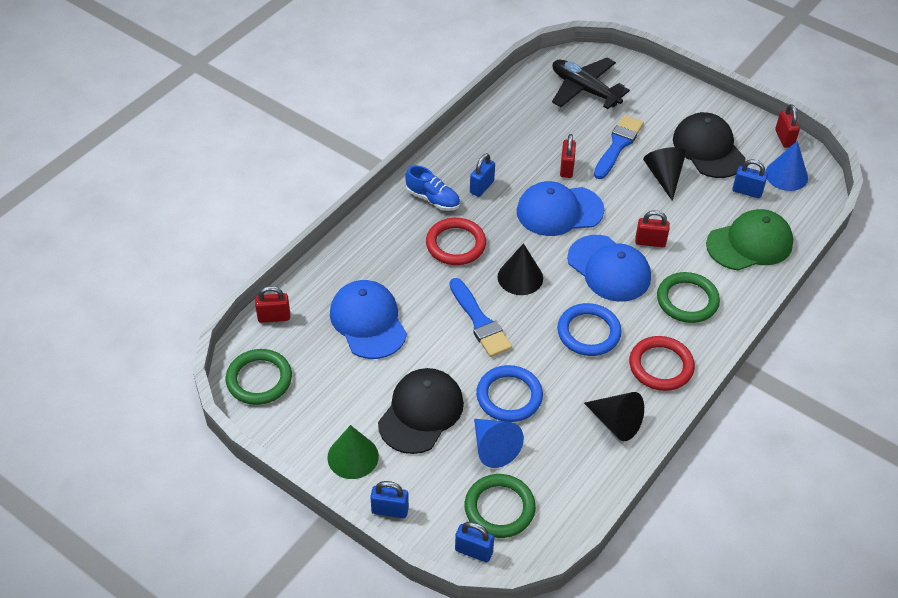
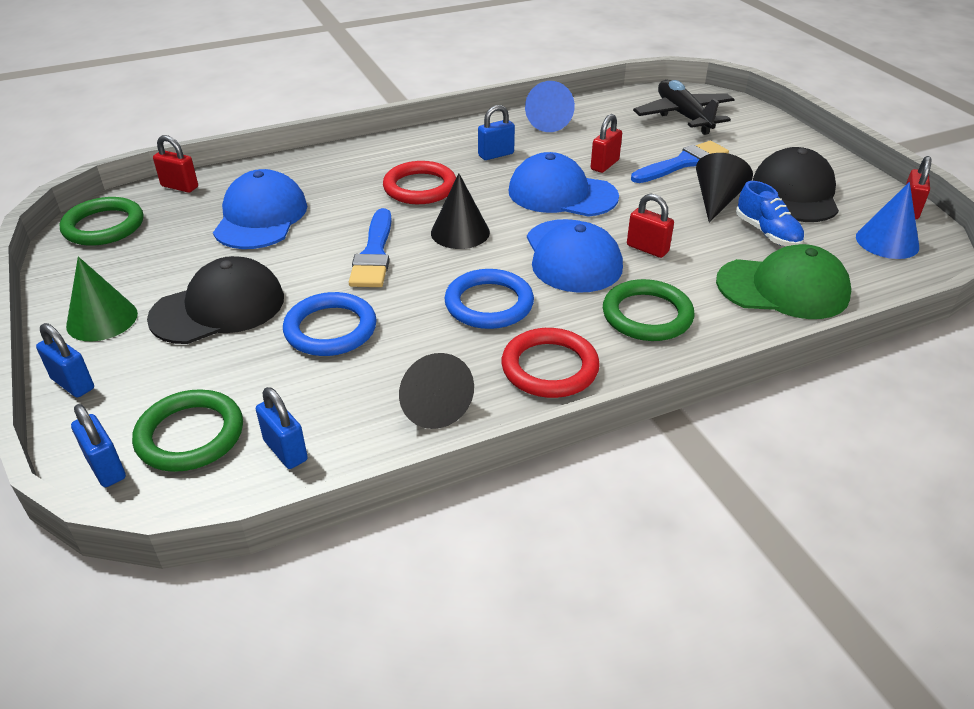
camera: 30 degrees right, 10 degrees down
(433, 199) = (435, 150): blue shoe -> blue shoe (767, 233)
(493, 448) = (256, 371): blue cone -> blue cone (548, 122)
(747, 191) = (818, 241): blue padlock -> blue padlock (285, 450)

